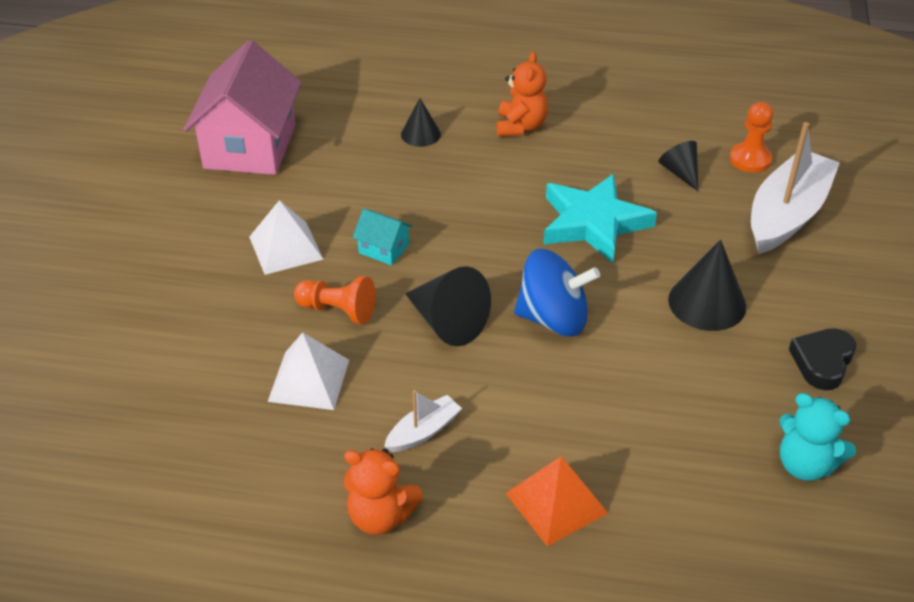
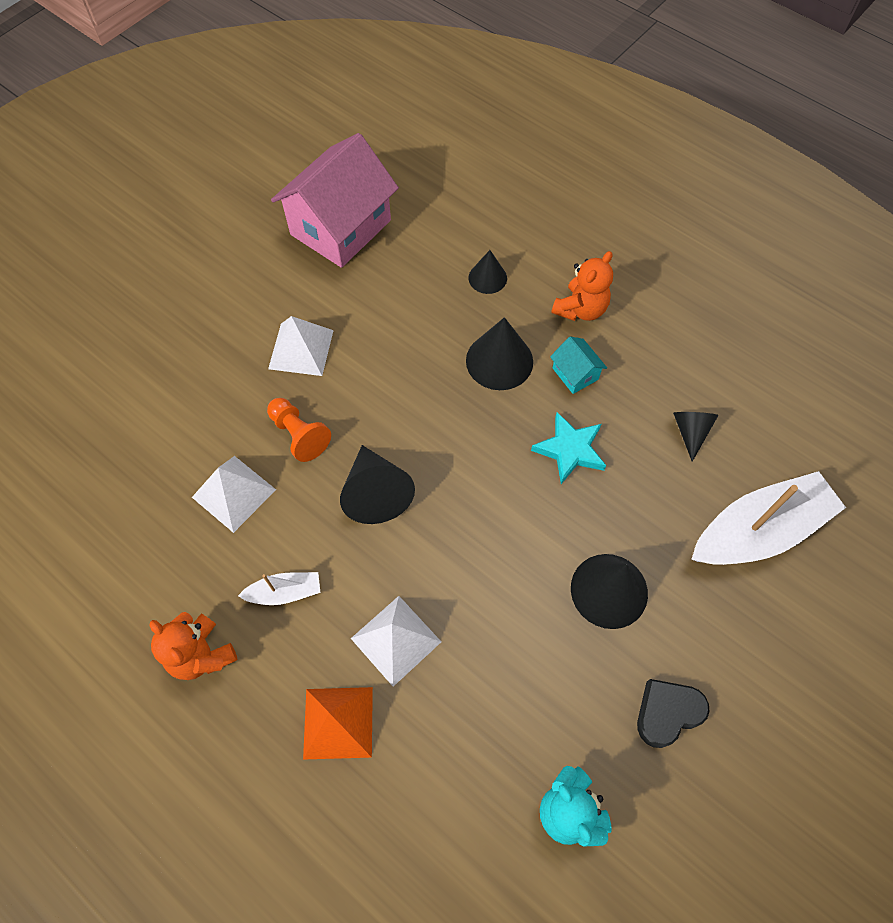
camera: 30 degrees right, 20 degrees up
(383, 249) = (375, 389): turquoise house -> turquoise house (575, 374)
(480, 186) = (499, 361): none -> black cone
(553, 319) = (463, 535): blue spinning top -> none
(557, 418) = (396, 640): none -> white pyramid
(593, 223) = (570, 450): turquoise star -> turquoise star, size x0.65
(750, 159) = (770, 449): orange pawn -> none

